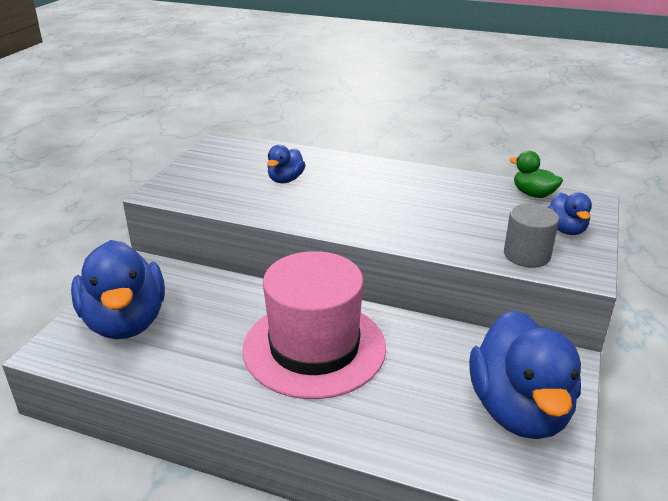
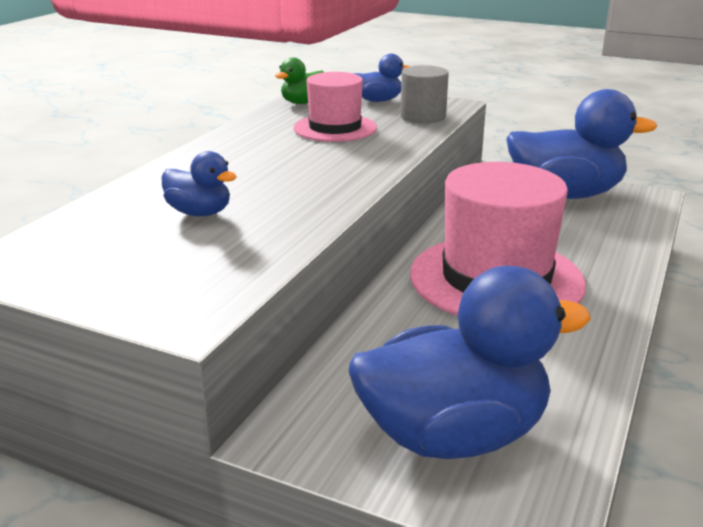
camera: 85 degrees left, 5 degrees down
(469, 213) = (335, 128): none -> pink hat

